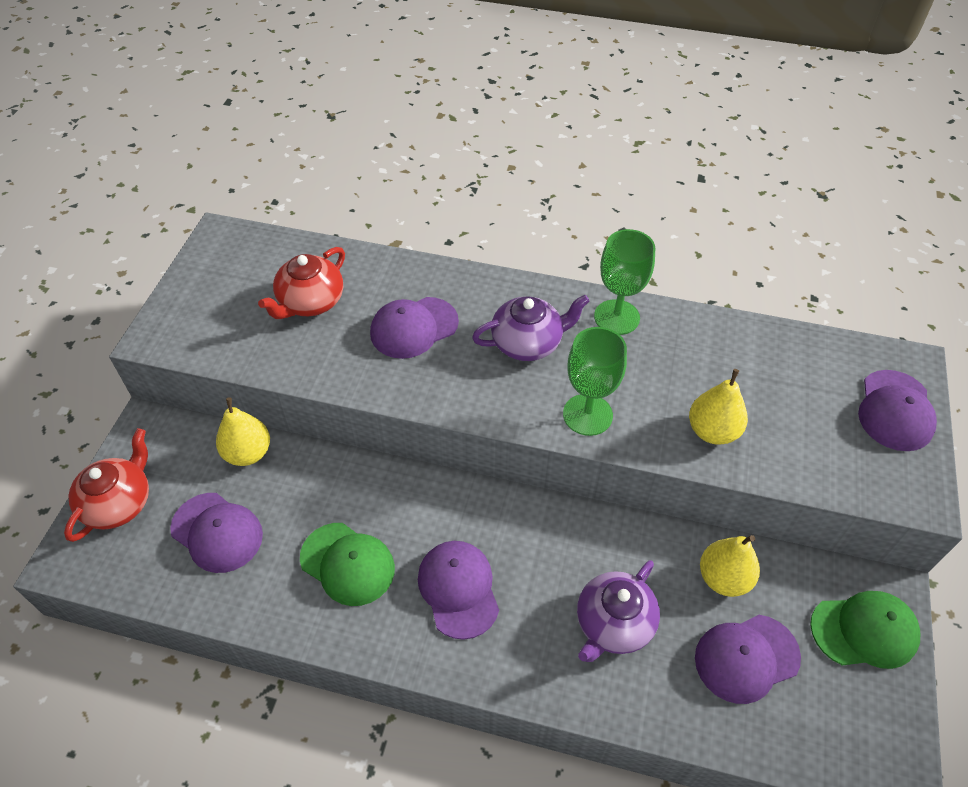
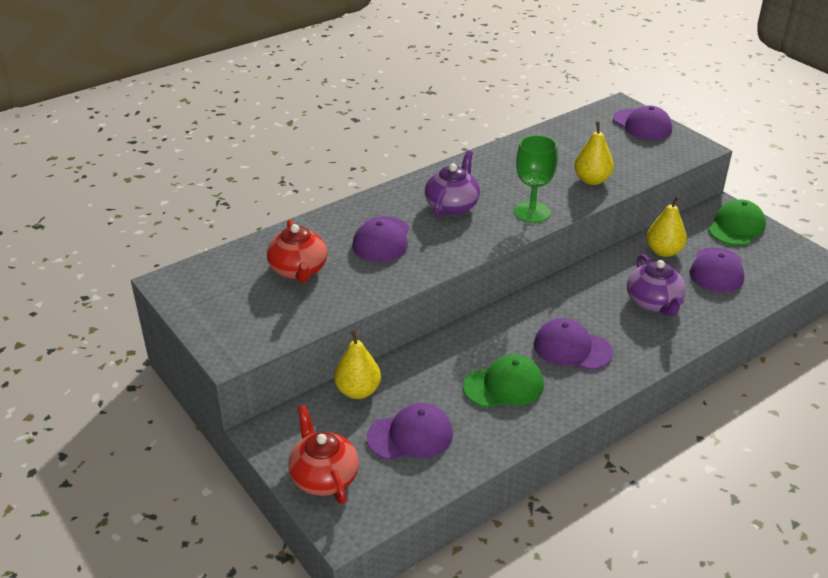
camera: 50 degrees left, 15 degrees down
(616, 317) = (474, 168): green goblet -> none

